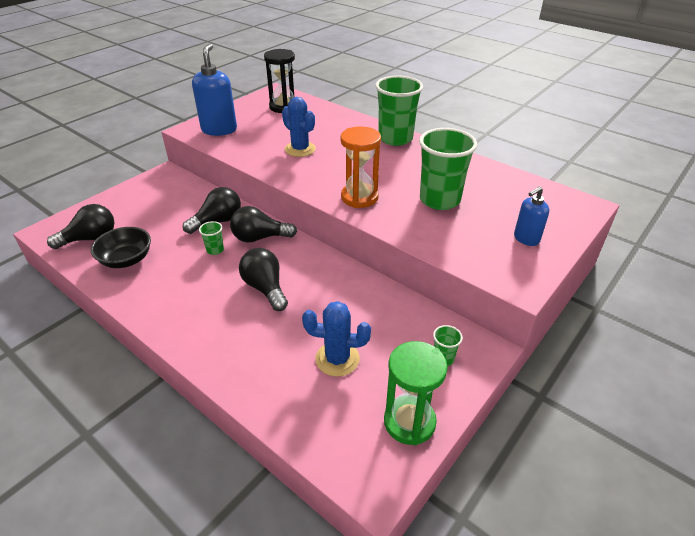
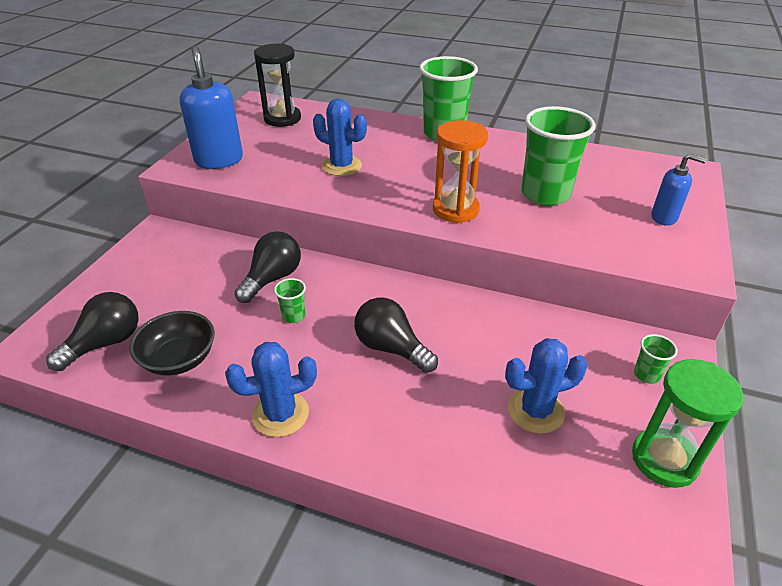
camera: 20 degrees left, 0 degrees up
(165, 311) = (280, 414): none -> blue cactus
(260, 238) = (341, 287): black light bulb -> none
(526, 239) = (664, 218): blue soap dispenser -> blue soap dispenser turned 105 degrees counterclockwise

